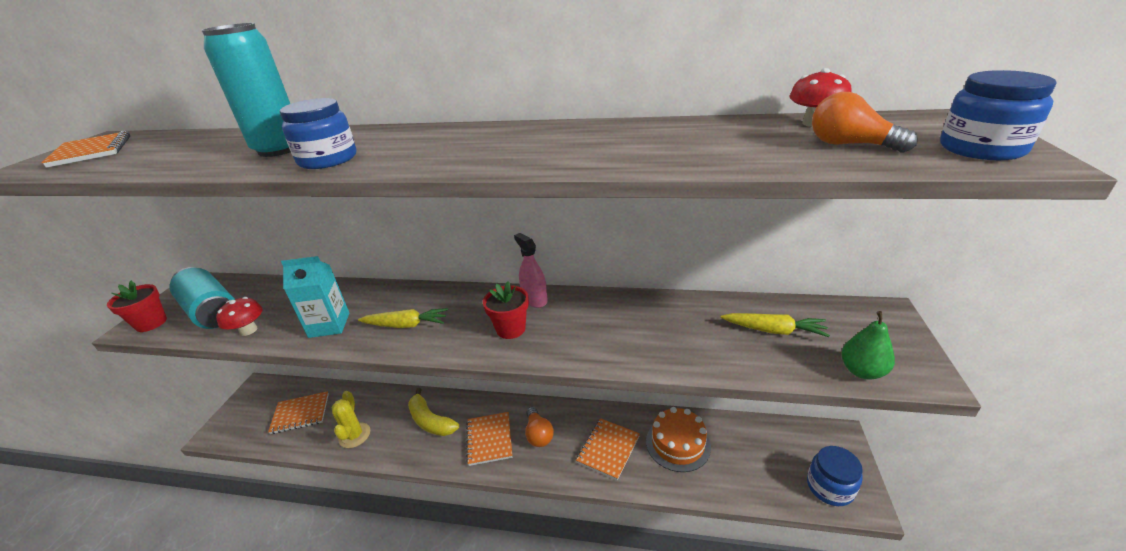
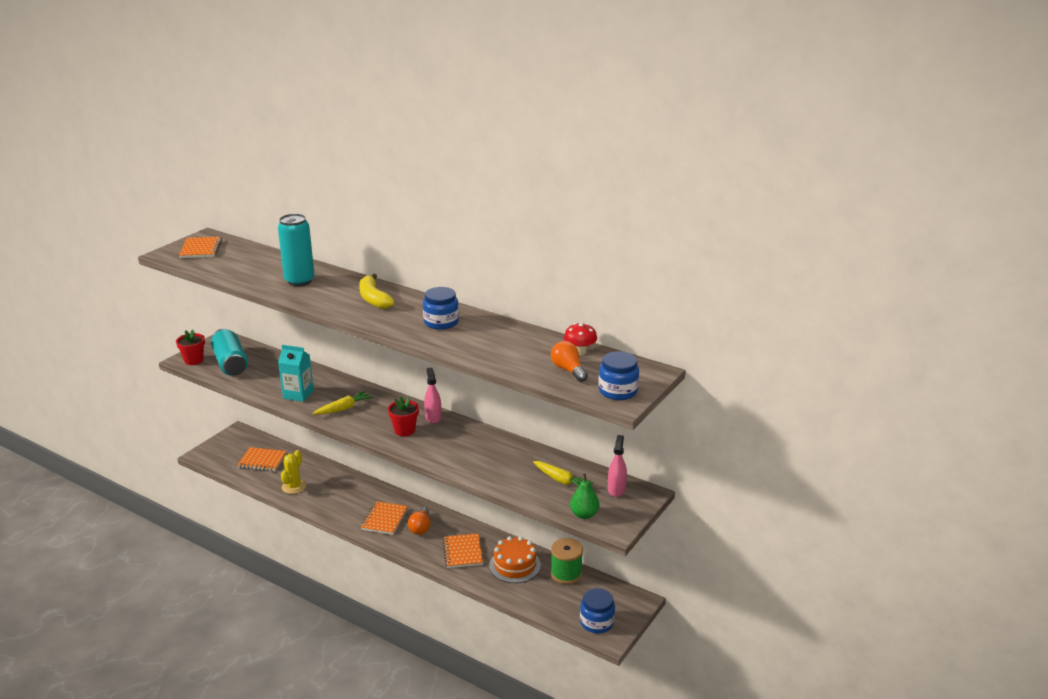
camera: 20 degrees right, 5 degrees down
(248, 330) = (250, 383): red mushroom -> none
(328, 159) = (320, 298): blue jar -> blue jar (441, 322)
(406, 325) = (344, 408): yellow carrot -> yellow carrot turned 60 degrees counterclockwise
(430, 421) = (350, 495): yellow banana -> yellow banana (373, 299)
(608, 449) = (462, 552): orange notebook -> orange notebook turned 60 degrees counterclockwise
(738, 431) = (566, 573): none -> green spool
(848, 319) = (616, 489): none -> pink spray bottle

